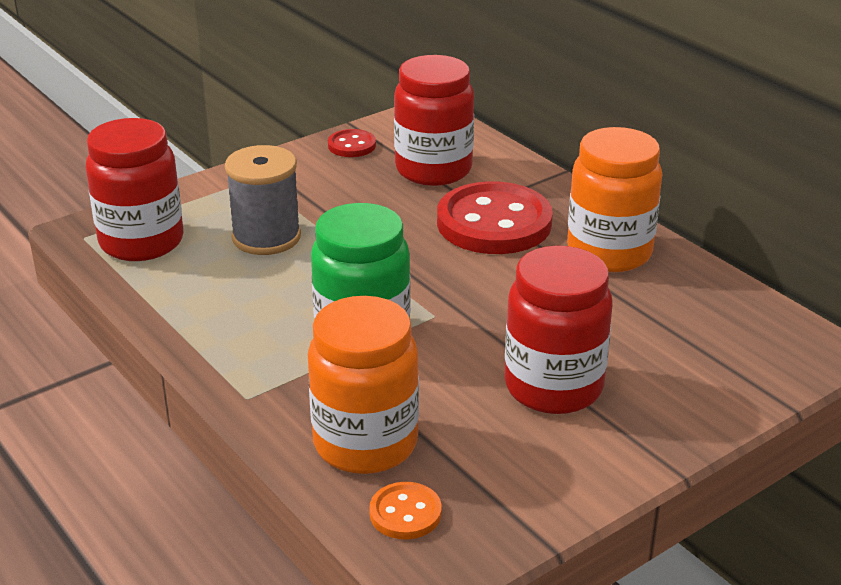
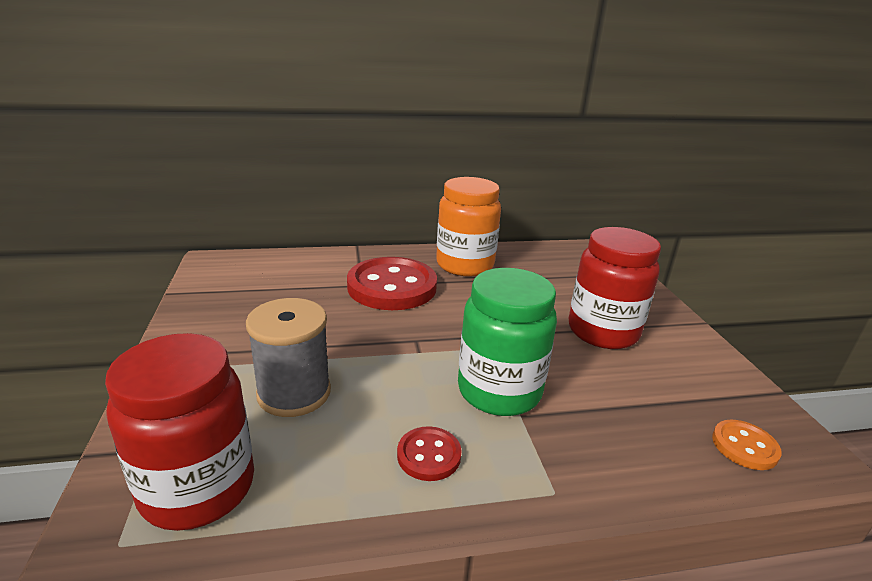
camera: 65 degrees left, 5 degrees down
(352, 145) = (207, 303): red button -> red button (429, 455)
(365, 443) = (648, 438): orange jar -> none
(433, 170) = (294, 284): red jar -> none

